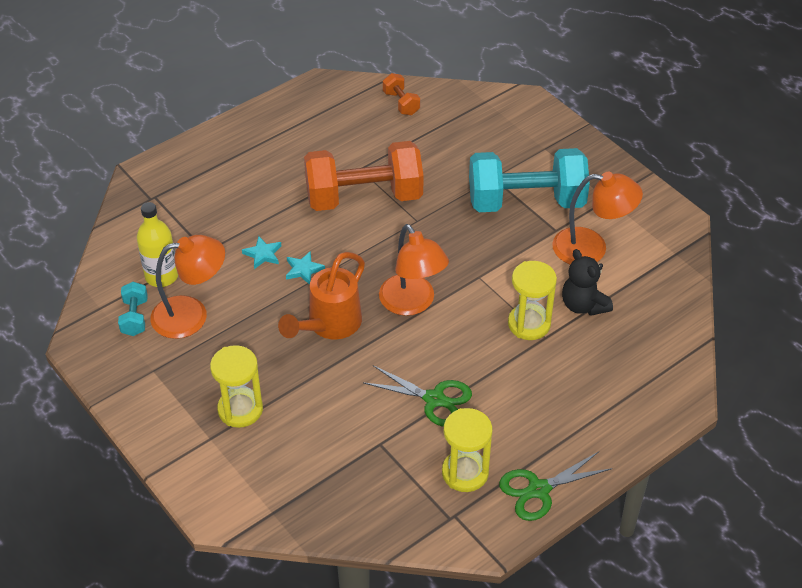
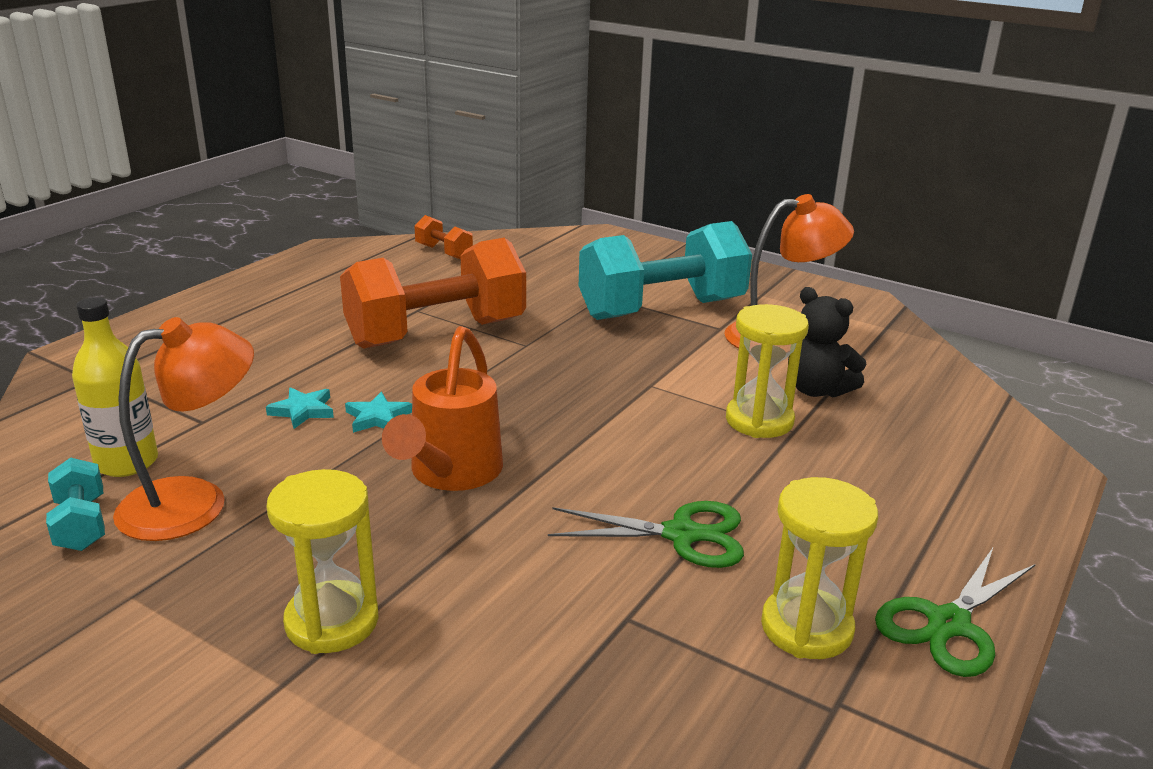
camera: 20 degrees left, 20 degrees down
(412, 303) = (571, 427): orange lamp -> none

